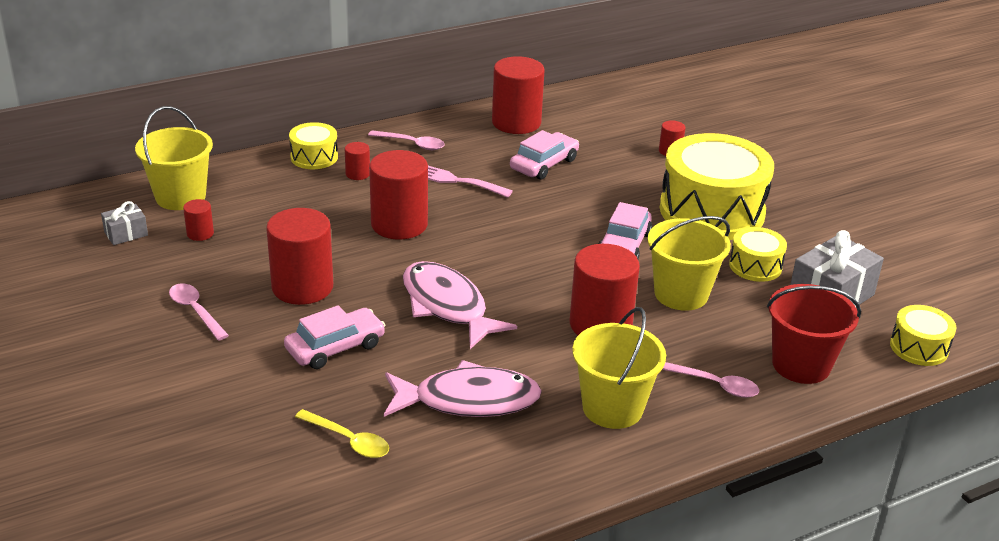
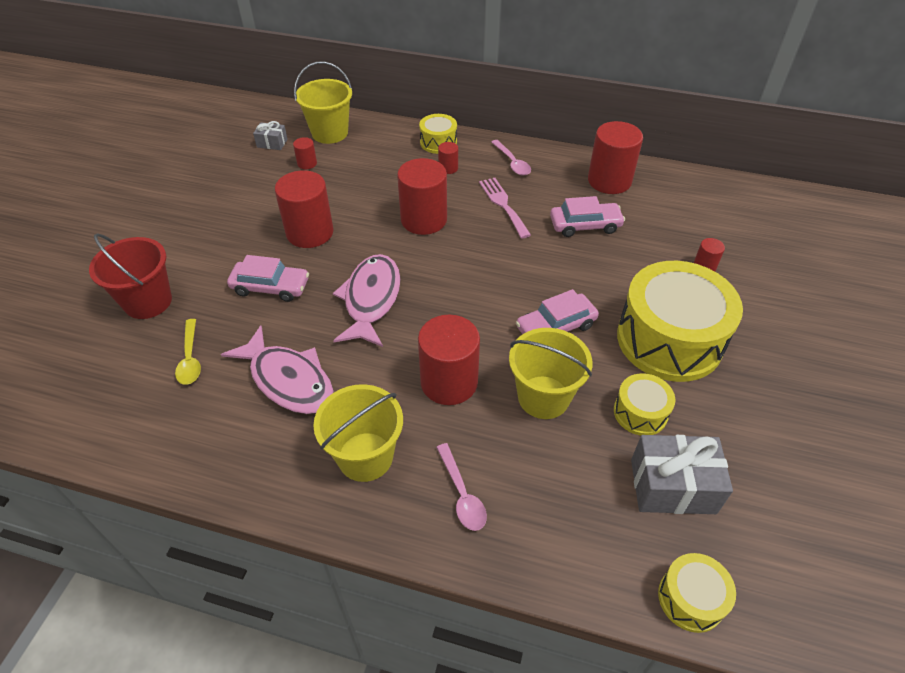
camera: 45 degrees right, 15 degrees up
(195, 311) = (237, 215): pink spoon -> none
(801, 365) = (556, 531): red bucket -> red bucket (148, 301)

